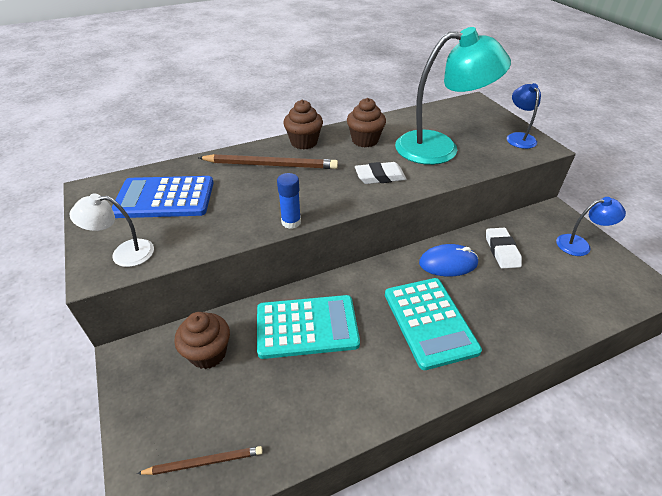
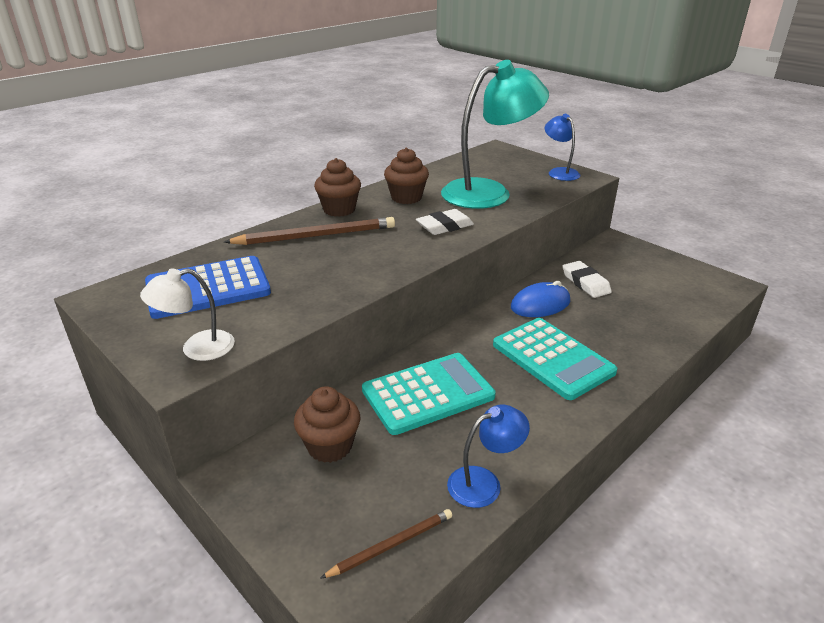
camera: 20 degrees left, 10 degrees down
(291, 222) = (377, 282): blue glue stick -> none
(579, 245) = (653, 263): blue lamp -> blue lamp (484, 482)

